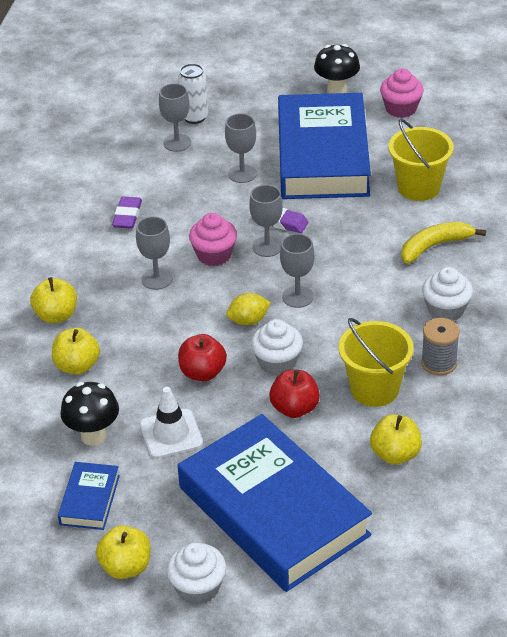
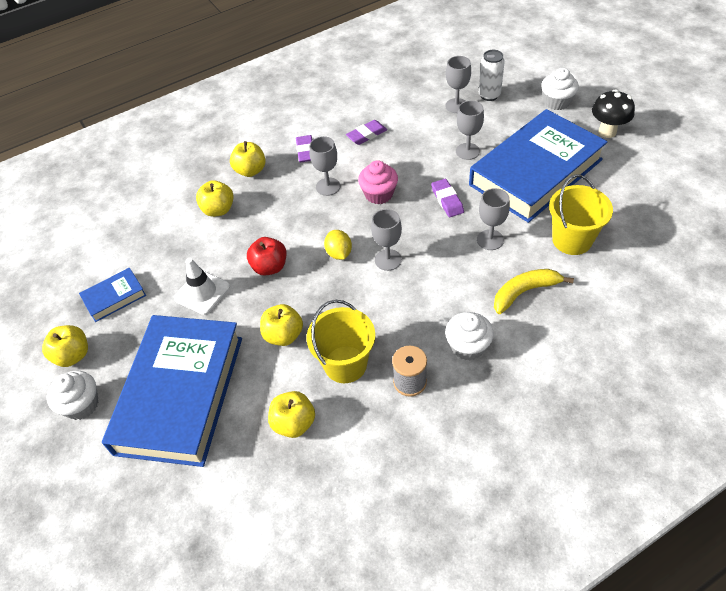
camera: 50 degrees right, 10 degrees up
(87, 265) = (305, 151): none -> purple eraser
(93, 436) = (168, 259): black mushroom -> none
(248, 320) = (339, 253): yellow lemon -> yellow lemon turned 45 degrees clockwise
(267, 247) = (416, 211): grey goblet -> grey goblet (490, 240)
(277, 363) = (316, 295): white cupcake -> white cupcake (556, 102)
(294, 408) = (283, 335): red apple -> yellow apple
(401, 109) = (637, 173): pink cupcake -> none
(434, 246) = (524, 292): yellow banana -> yellow banana turned 45 degrees counterclockwise

